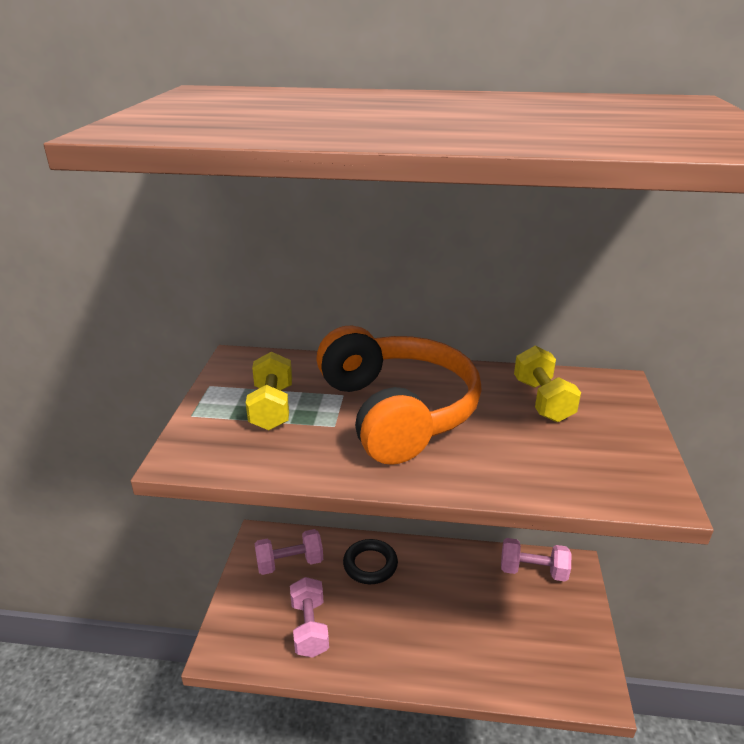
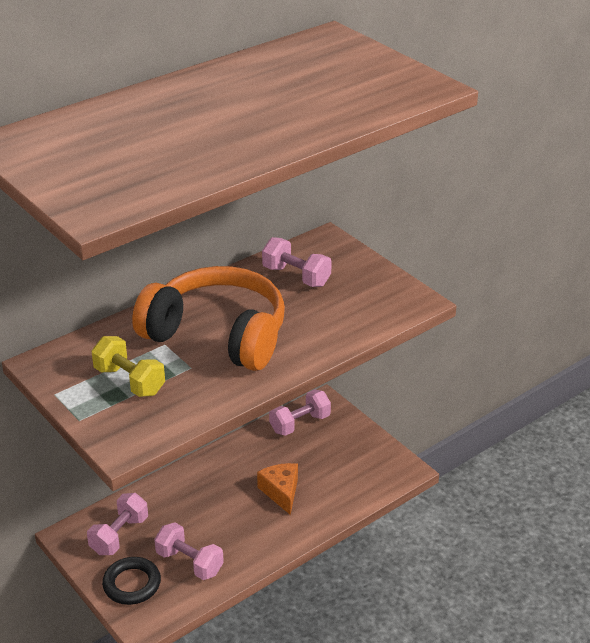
camera: 45 degrees left, 5 degrees up
(370, 565) = (183, 495): black ring -> black ring (132, 584)
(450, 623) = (281, 492): none -> orange cheese
(542, 400) = (296, 276): yellow dumbbell -> pink dumbbell

